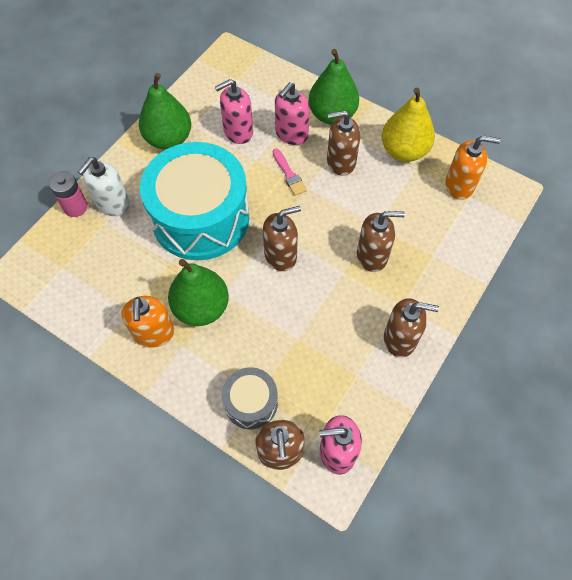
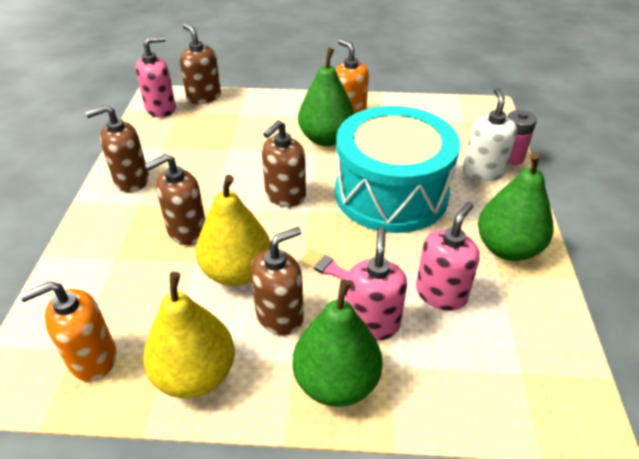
camera: 150 degrees right, 20 degrees down
(251, 403) = (242, 109): grey drum -> none
(352, 203) = (237, 272): none -> yellow pear

